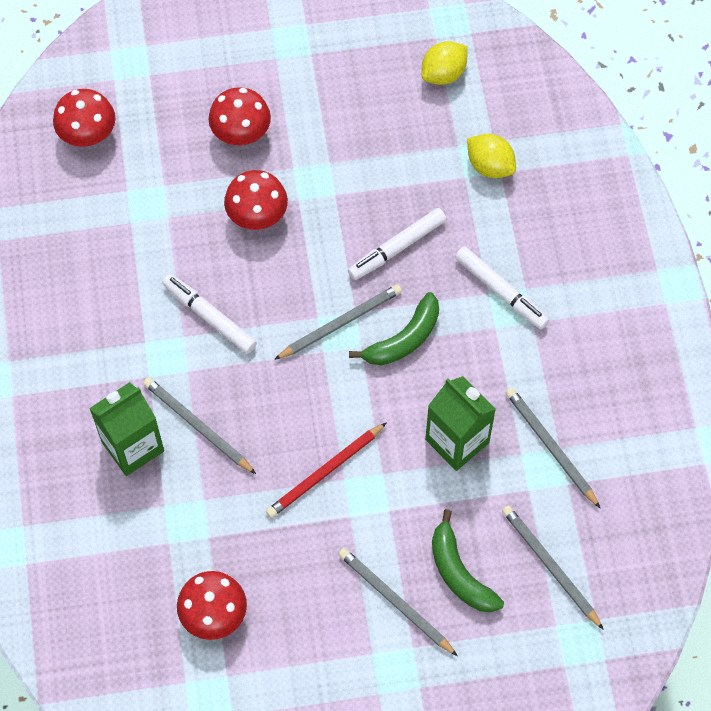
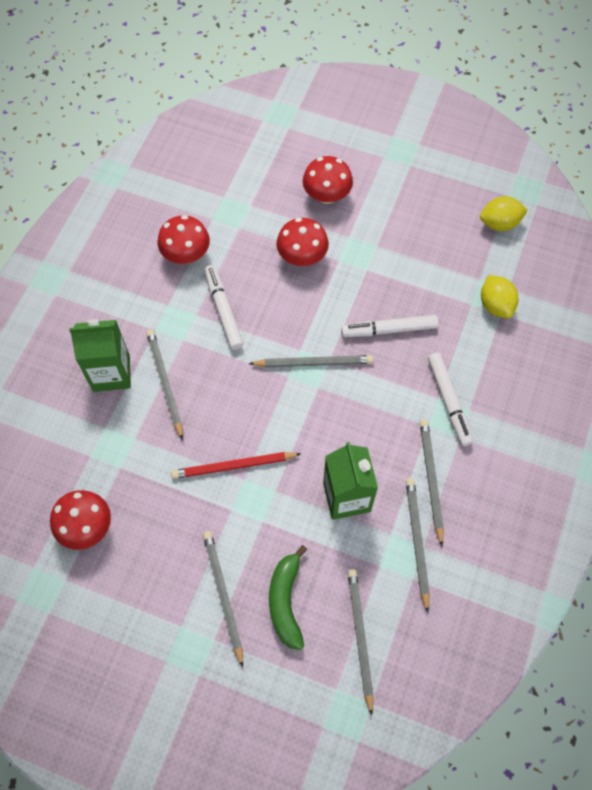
camera: 30 degrees right, 0 degrees up
(88, 134) = (222, 147): red mushroom -> red mushroom (186, 254)
(403, 339) = (353, 399): green banana -> none
(529, 380) = (431, 480): none -> grey pencil

